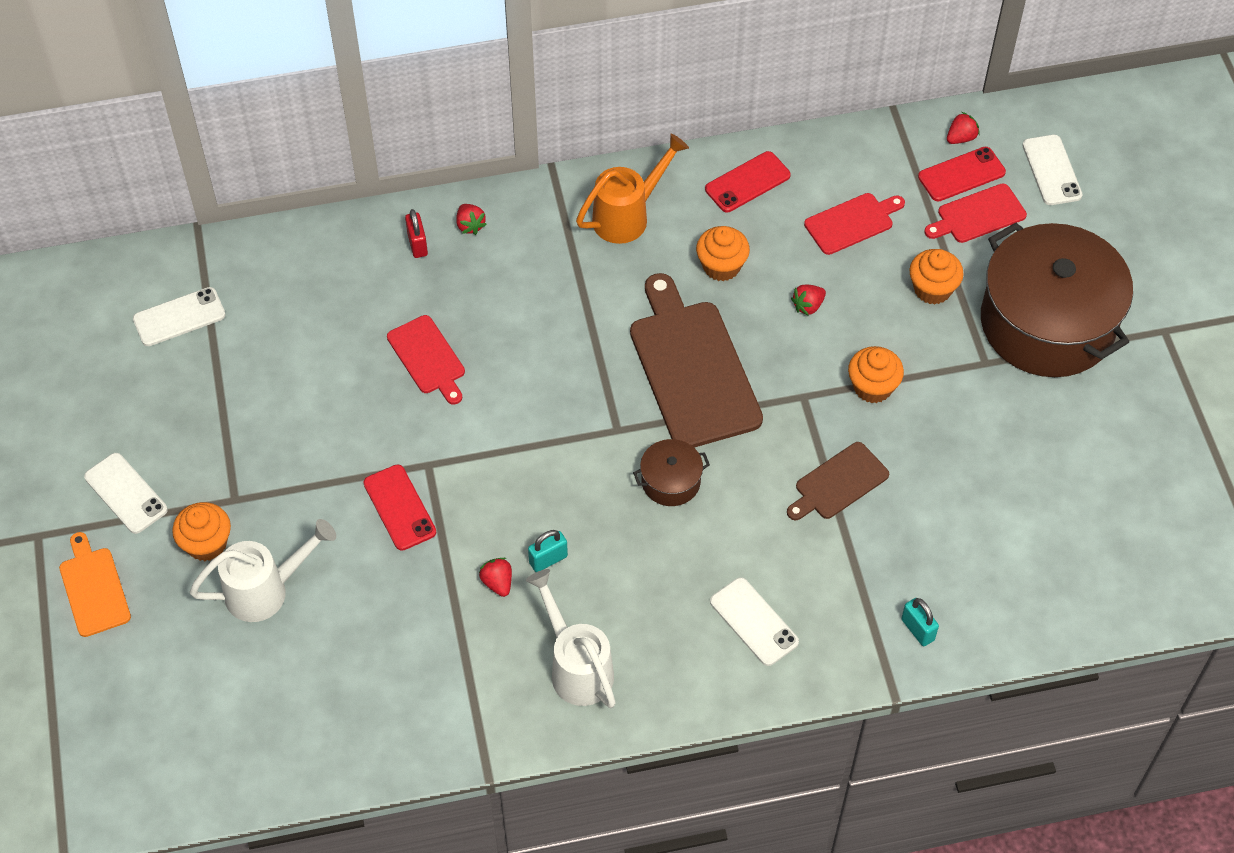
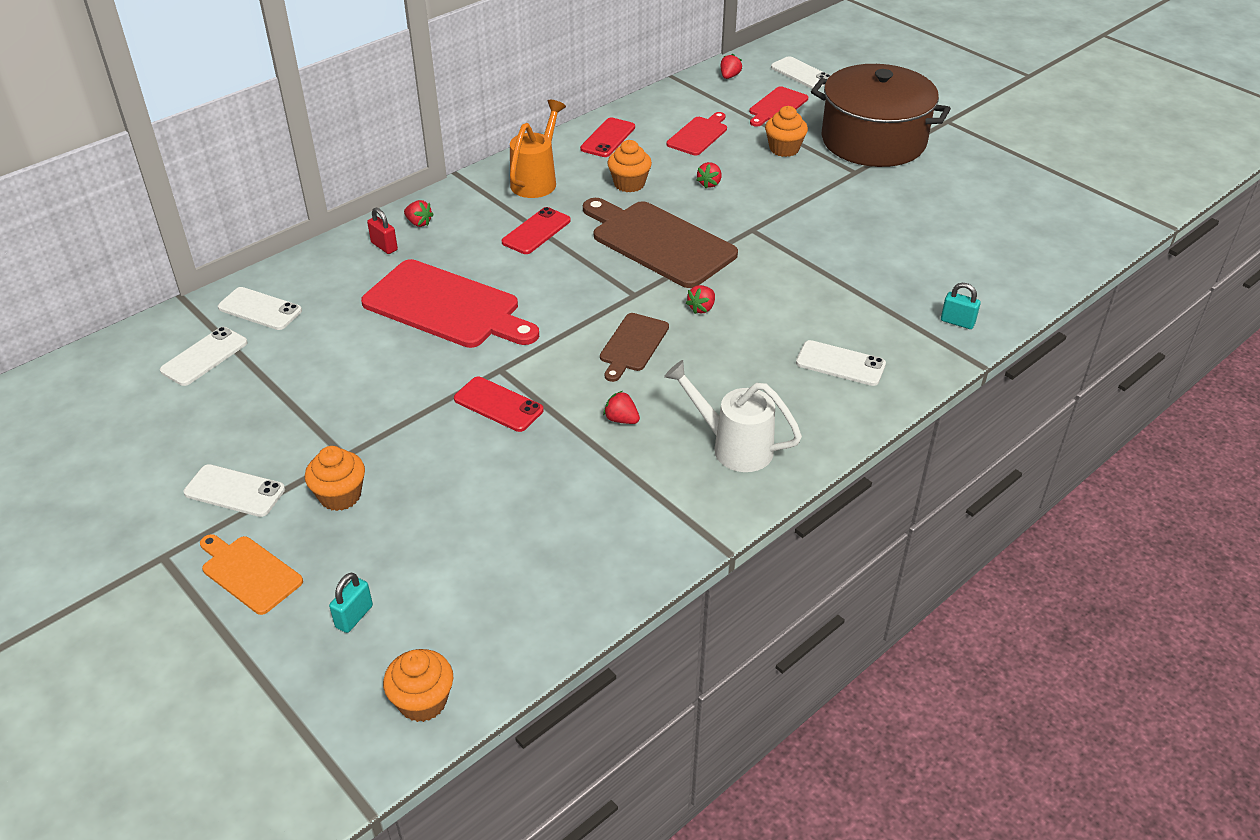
camera: 30 degrees left, 15 degrees down
(257, 278) = (260, 309): none -> white phone
(267, 590) = (422, 505): white watering can -> none
(428, 358) = (446, 307): red cutting board -> red cutting board, size x1.88
(548, 559) = (650, 389): turquoise padlock -> turquoise padlock (354, 616)
(670, 481) = (701, 308): brown pot -> red strawberry
(838, 483) = (822, 265): brown cutting board -> brown cutting board (632, 345)
(872, 387) = (794, 208): orange cupcake -> orange cupcake (422, 701)
(961, 174) = (747, 92): red phone -> red phone (536, 231)

